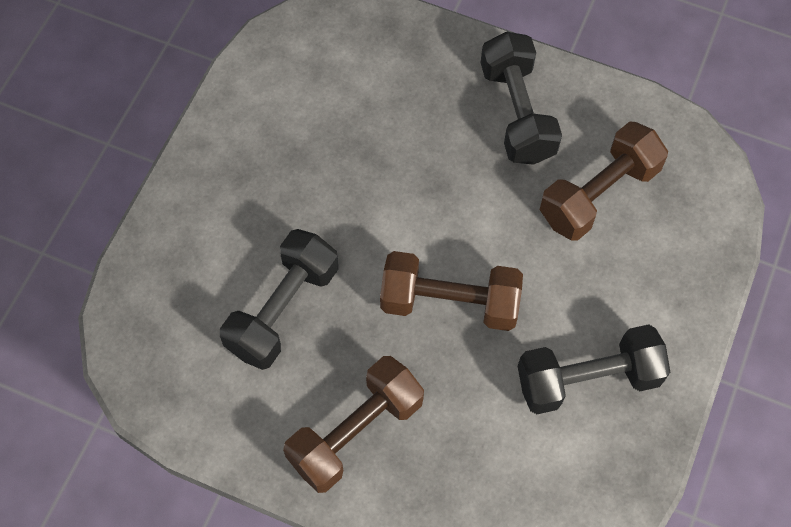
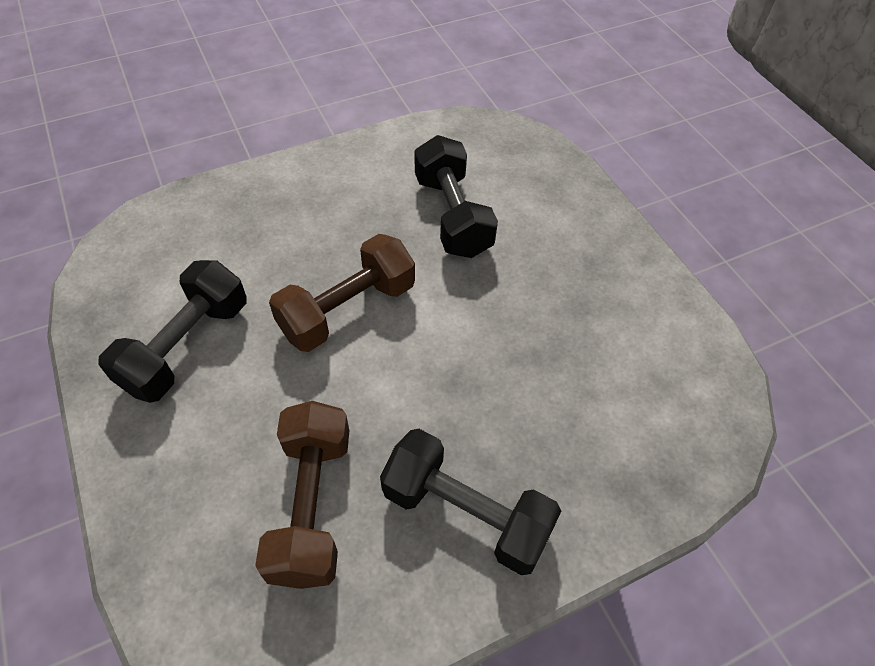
camera: 130 degrees right, 10 degrees down
(355, 432) = (324, 195): brown dumbbell -> none

